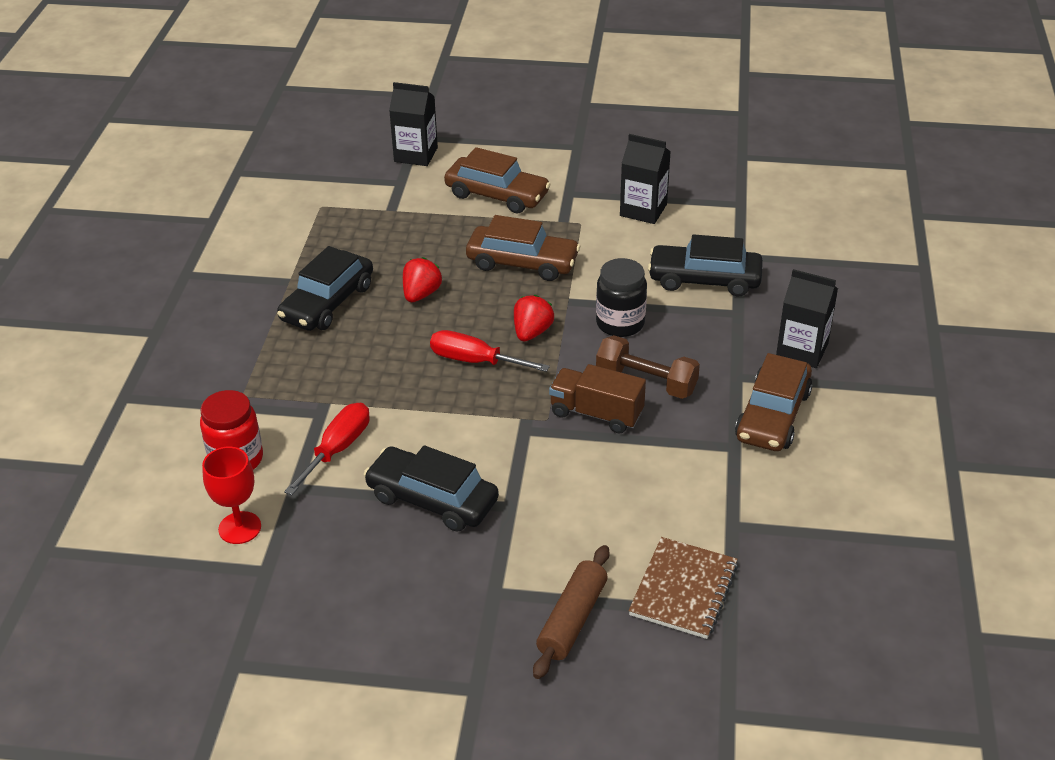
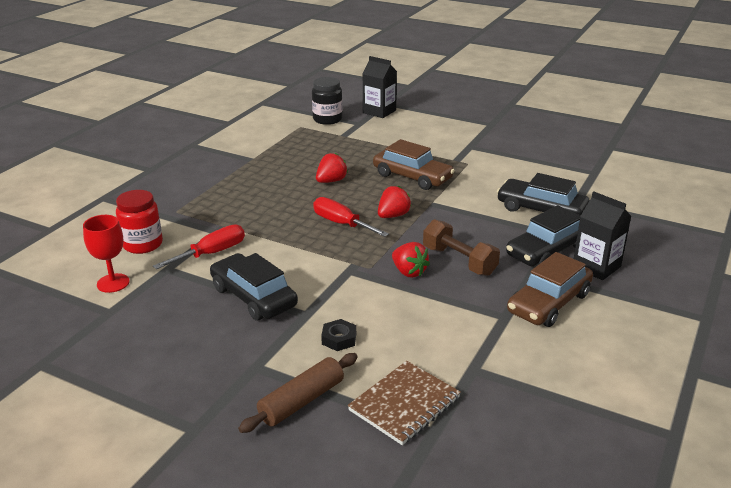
camera: 20 degrees right, 10 degrees down
(327, 302) = (267, 174): black car -> black car (547, 250)
(497, 195) = (419, 139): brown car -> none
(567, 528) = (339, 339): none -> black nut
(596, 413) = (409, 272): brown truck -> red strawberry
(620, 323) = (461, 223): black jar -> black jar (327, 119)
(643, 210) = (518, 164): black carton -> none

